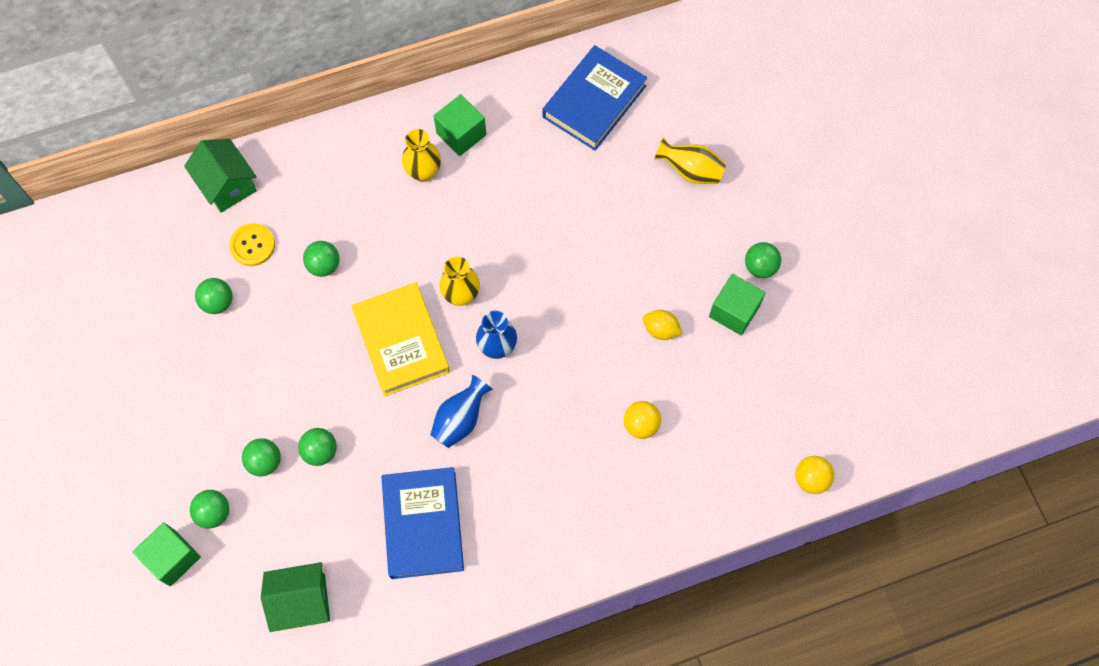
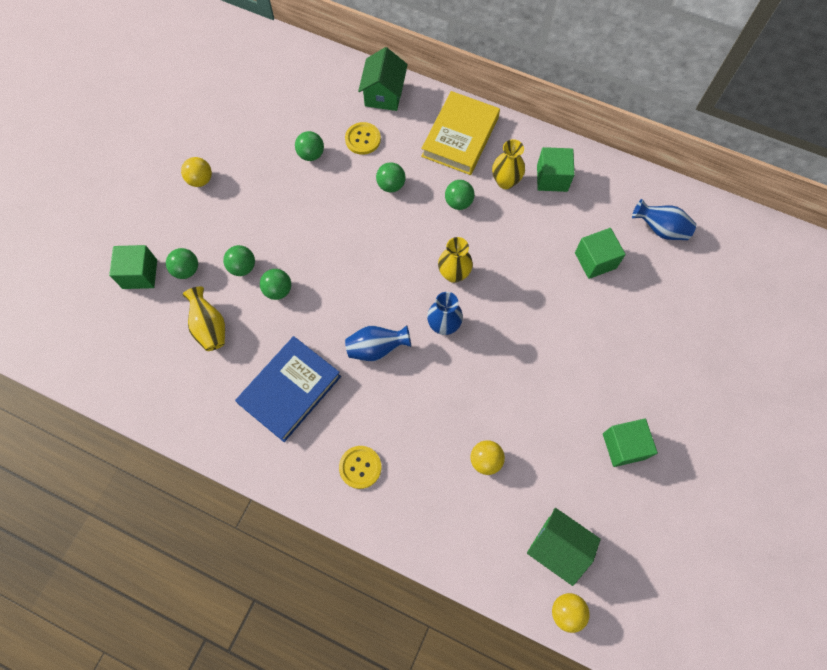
camera: 45 degrees right, 0 degrees up
(134, 421) = (200, 180): none -> yellow ball
(302, 601) = (178, 367): green house -> green house (557, 547)
(401, 341) = (390, 269): yellow book -> yellow book (460, 137)
(548, 528) = (360, 467): none -> yellow button
(567, 176) = (595, 260): none -> green cube
(594, 101) = (660, 229): blue book -> blue vase
(661, 330) = (560, 411): yellow lemon -> none
(690, 171) = (684, 327): yellow vase -> yellow vase (210, 327)
(760, 267) = (672, 433): green ball -> green ball (458, 202)

